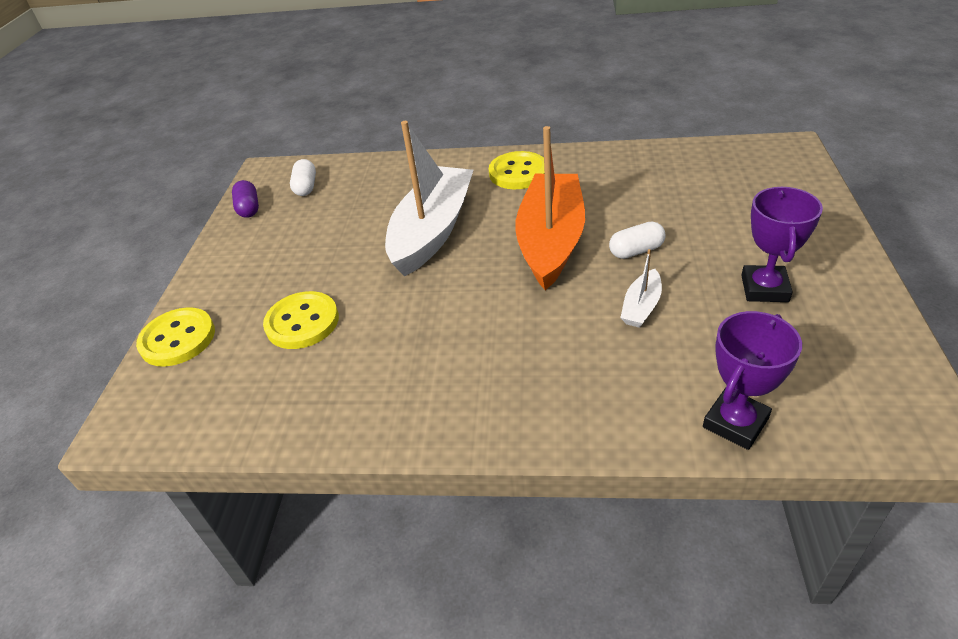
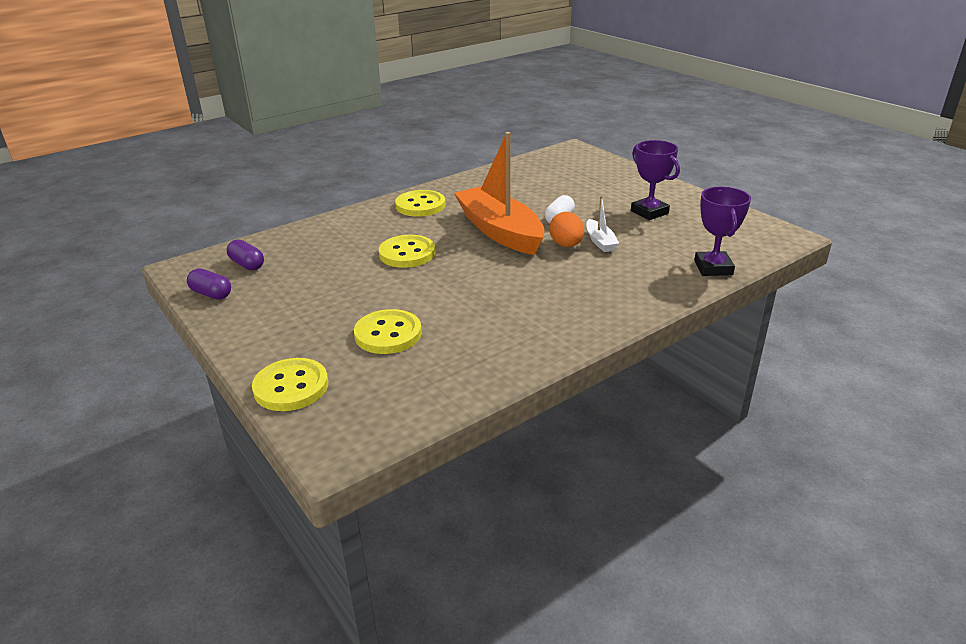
camera: 45 degrees left, 10 degrees down
(306, 187) = (247, 264): white capsule -> purple capsule
(432, 231) = (407, 253): white boat -> yellow button
(596, 293) = (566, 245): none -> orange egg

